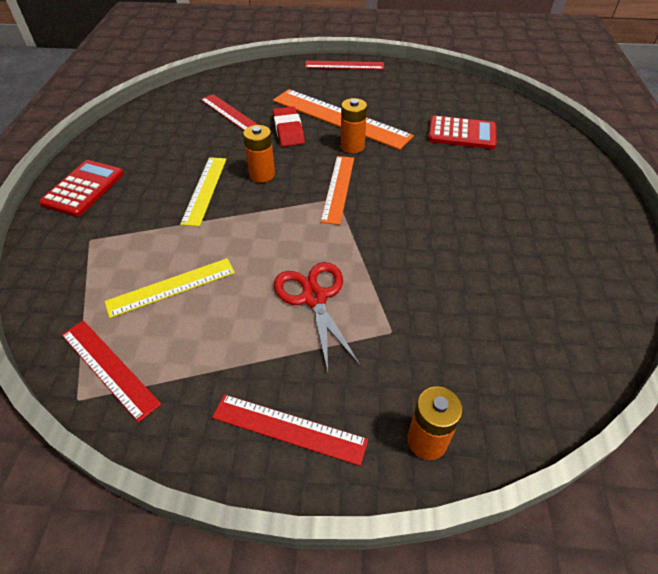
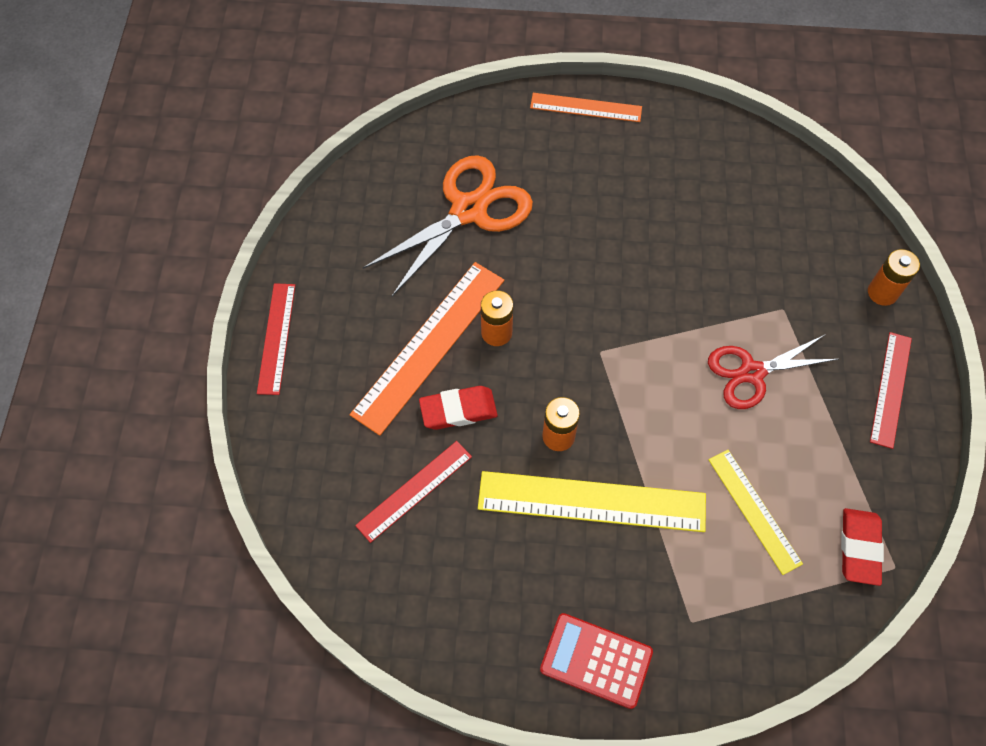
camera: 90 degrees left, 15 degrees up
(109, 368) = (859, 548): red ruler -> red eraser
(204, 190) = (591, 501): yellow ruler -> yellow ruler, size x1.69
(338, 188) = (582, 350): orange ruler -> orange ruler (586, 107)
(461, 133) = (468, 210): red calculator -> orange scissors

